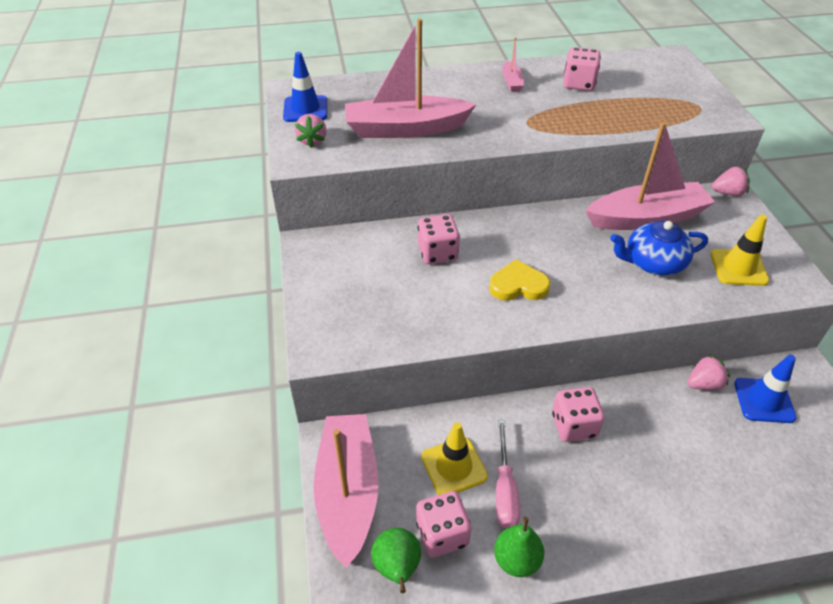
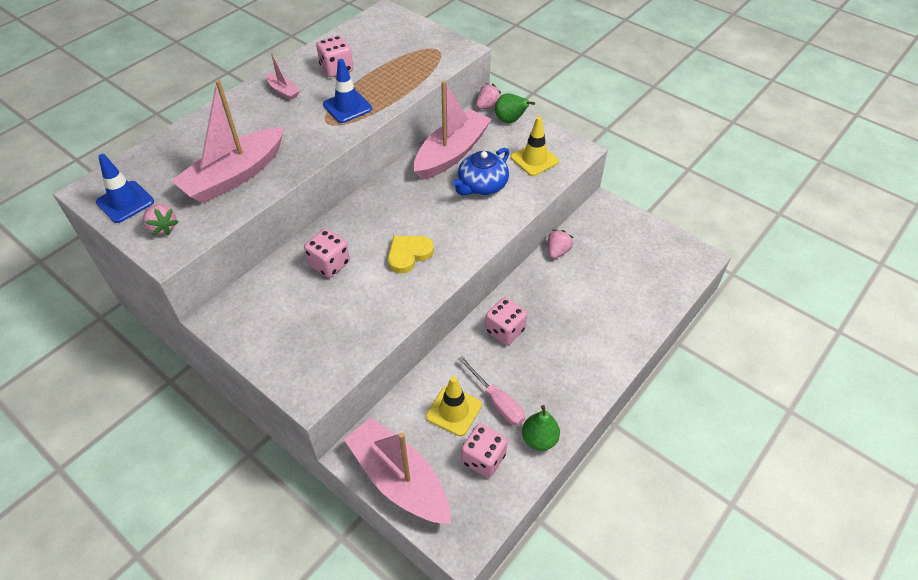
camera: 40 degrees left, 5 degrees up
(397, 568) = (474, 500): green pear -> green pear (510, 120)
(764, 400) = (597, 241): blue traffic cone -> blue traffic cone (347, 107)

